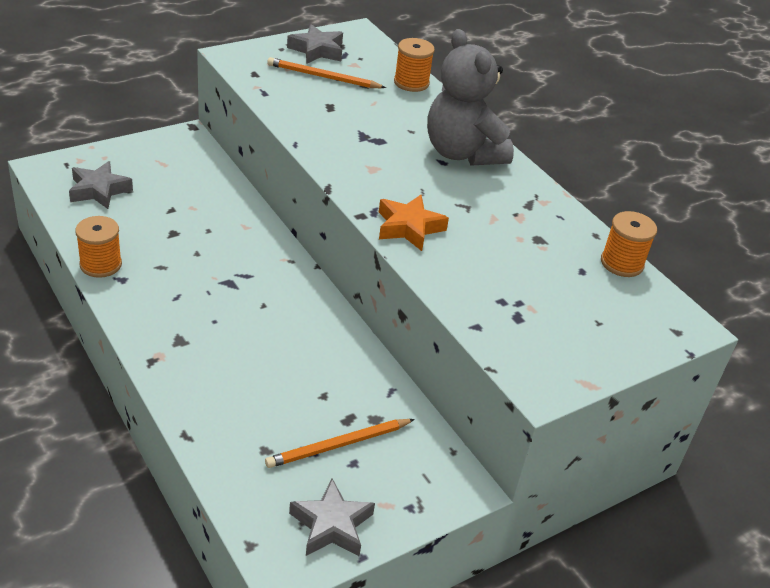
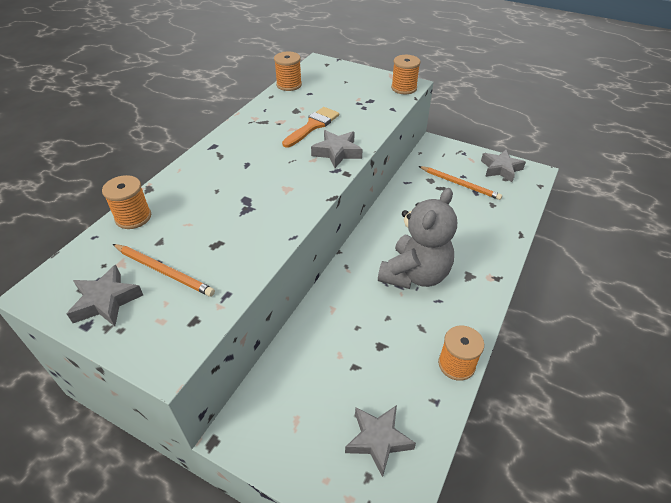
camera: 115 degrees left, 5 degrees up
(323, 77) = (163, 271): orange pencil -> orange pencil turned 45 degrees counterclockwise
(409, 227) = (337, 152): orange star -> grey star
(462, 153) = (226, 160): grey teddy bear -> grey teddy bear (415, 274)
(486, 236) = (313, 126): none -> orange brush
(532, 373) = (404, 88): none -> orange spool

